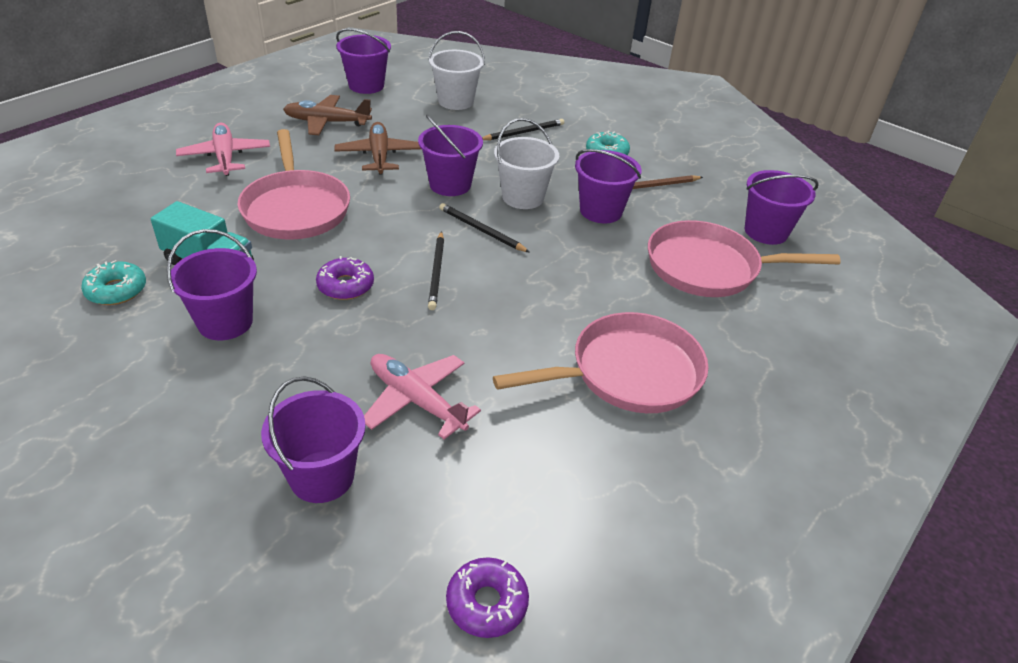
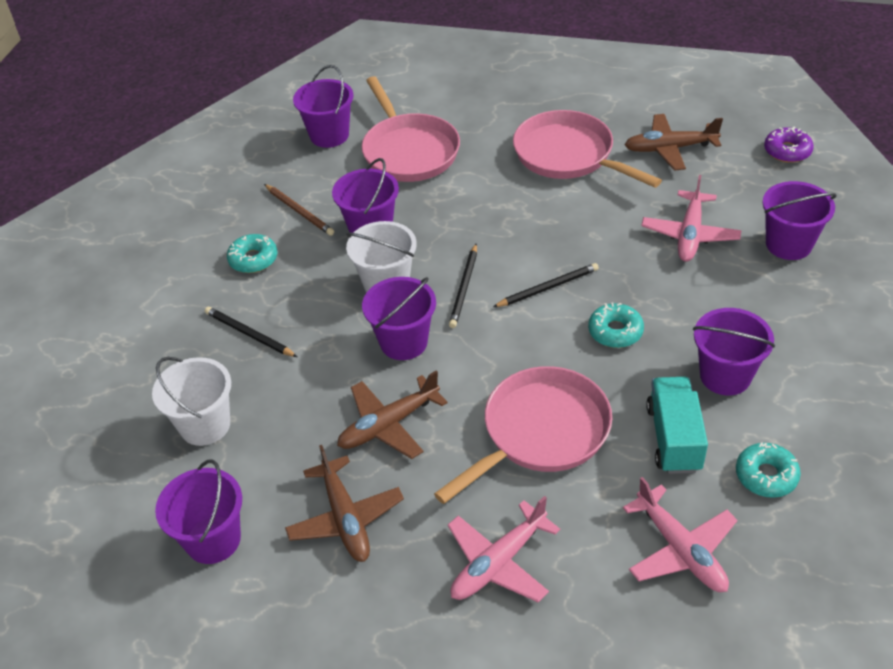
camera: 110 degrees left, 5 degrees up
(129, 223) = (680, 549): none -> pink plane
(345, 285) = (615, 331): purple donut -> turquoise donut
(582, 470) = (670, 148): none -> brown plane

